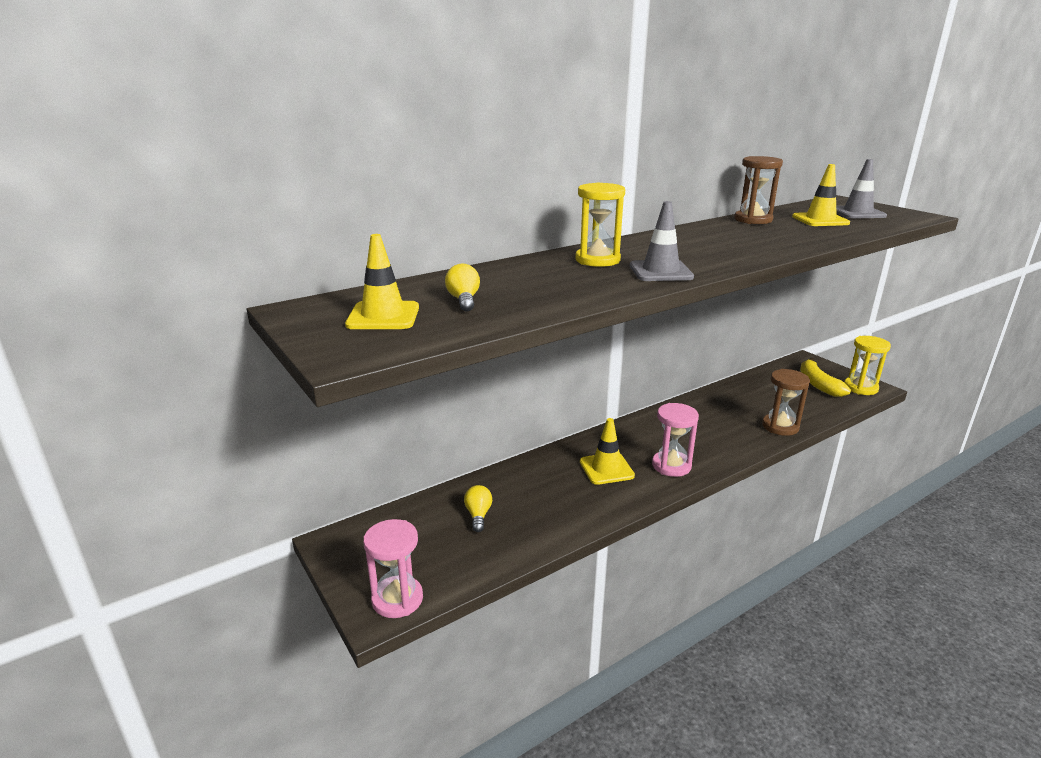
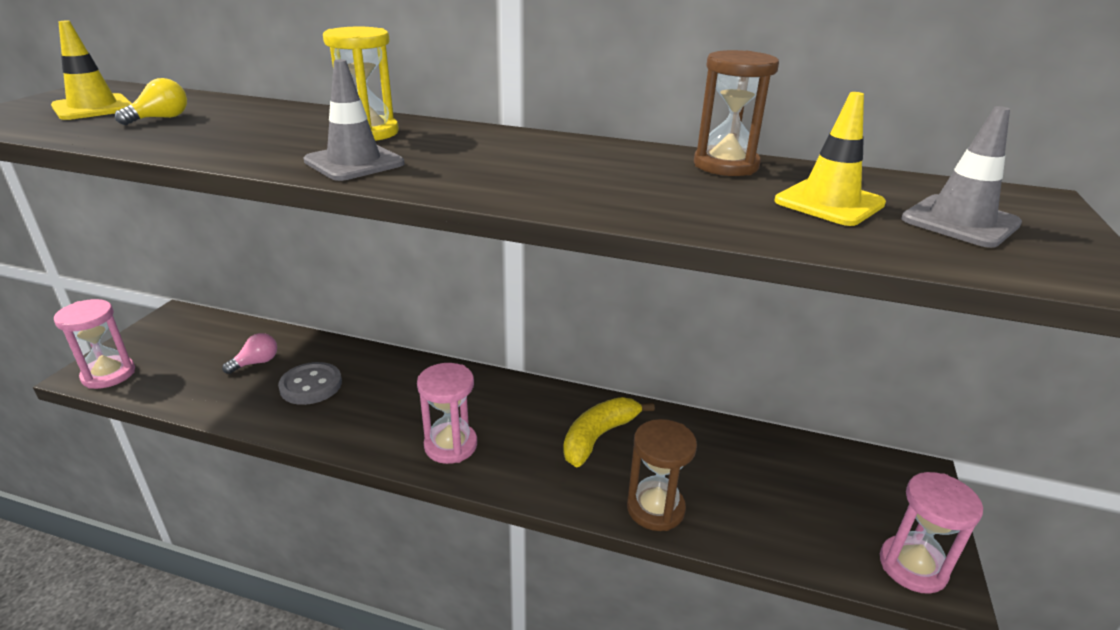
camera: 50 degrees right, 5 degrees up
(478, 515) = (256, 363): yellow light bulb -> pink light bulb
(542, 498) = (311, 385): none -> grey button
(606, 469) = (401, 403): yellow traffic cone -> none
(818, 384) = (848, 511): yellow banana -> yellow banana (598, 437)
(860, 388) = (912, 566): yellow hourglass -> pink hourglass

